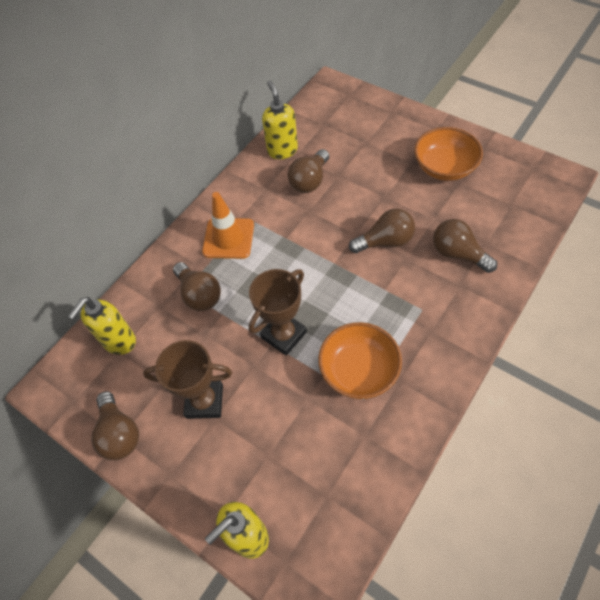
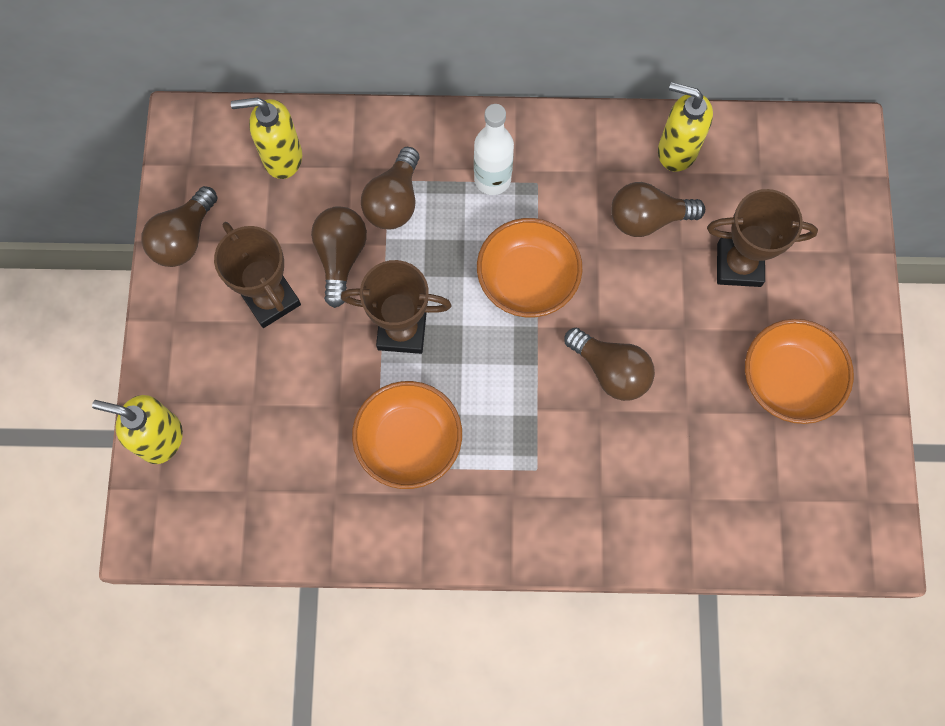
camera: 50 degrees right, 15 degrees up
(228, 238) = (492, 179): orange traffic cone -> white bottle
(282, 150) = (676, 150): yellow soap dispenser -> yellow soap dispenser turned 105 degrees counterclockwise
(301, 253) = (527, 279): none -> orange bowl
(366, 156) = (739, 265): none -> brown trophy
(458, 254) = (649, 471): brown light bulb -> brown light bulb (341, 256)

